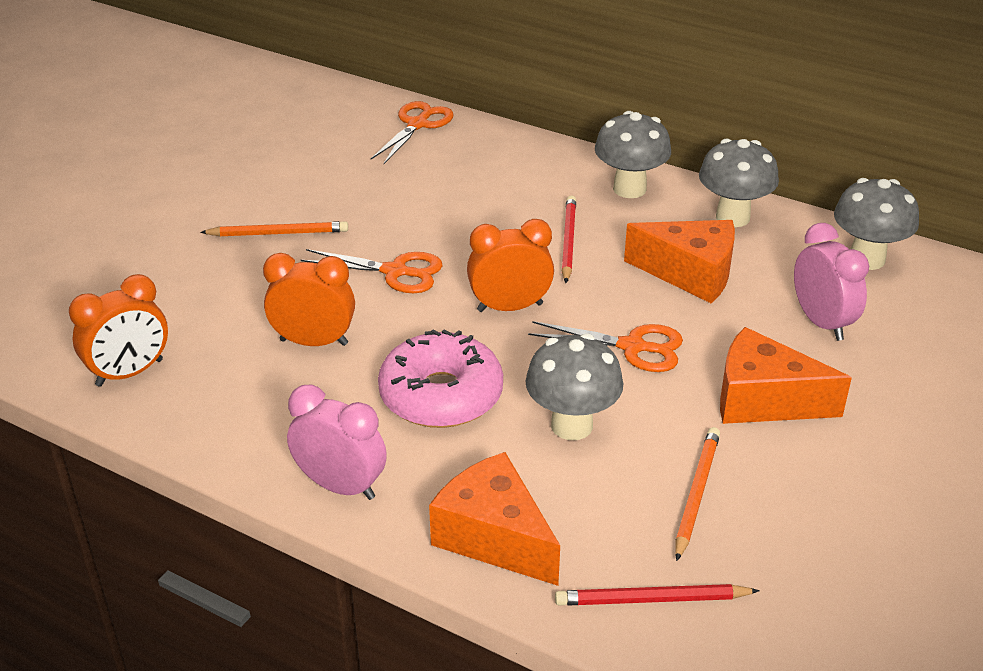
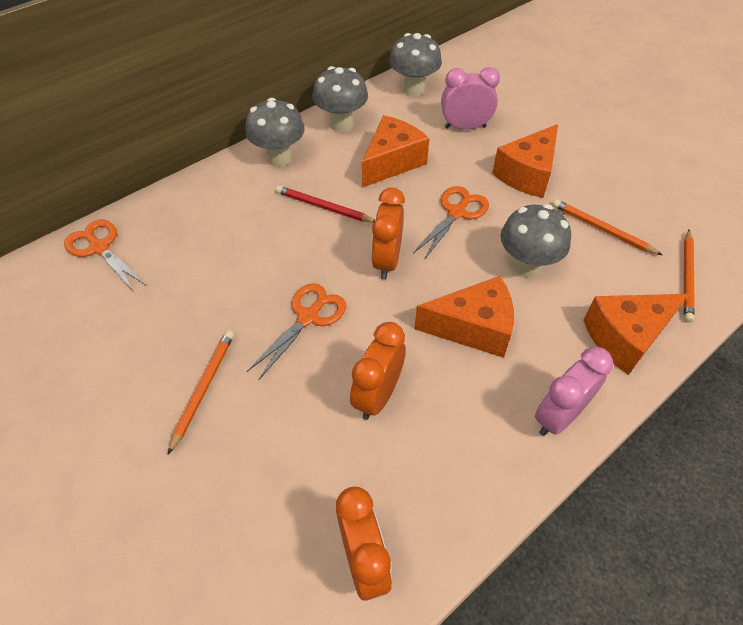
camera: 70 degrees left, 15 degrees up
(441, 395) = (473, 328): pink donut -> orange cheese
(652, 599) = (687, 277): red pencil -> orange pencil

